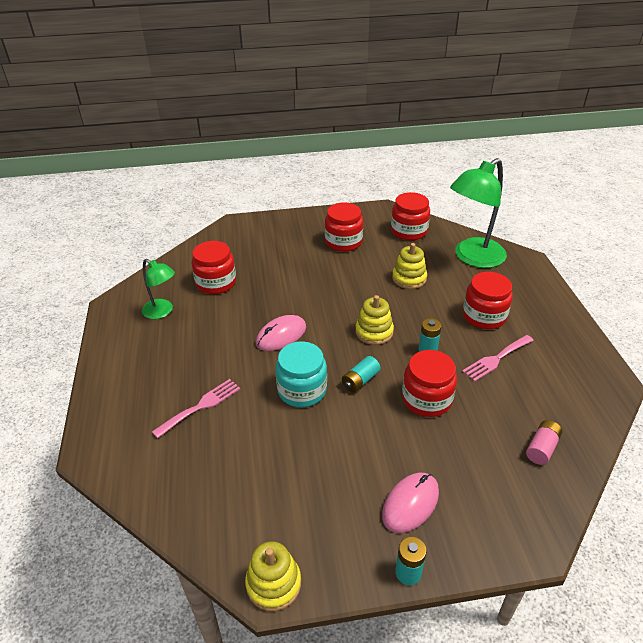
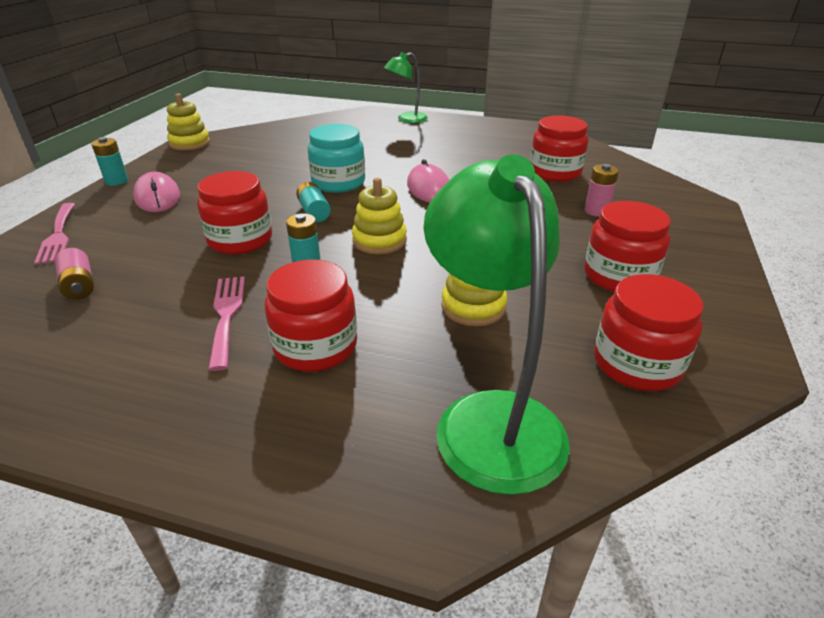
camera: 115 degrees right, 5 degrees down
(162, 312) = (518, 145): green lamp -> green lamp (406, 119)
(201, 406) = (371, 144): pink fork -> pink fork (58, 235)
(271, 257) = (596, 211): none -> pink battery

